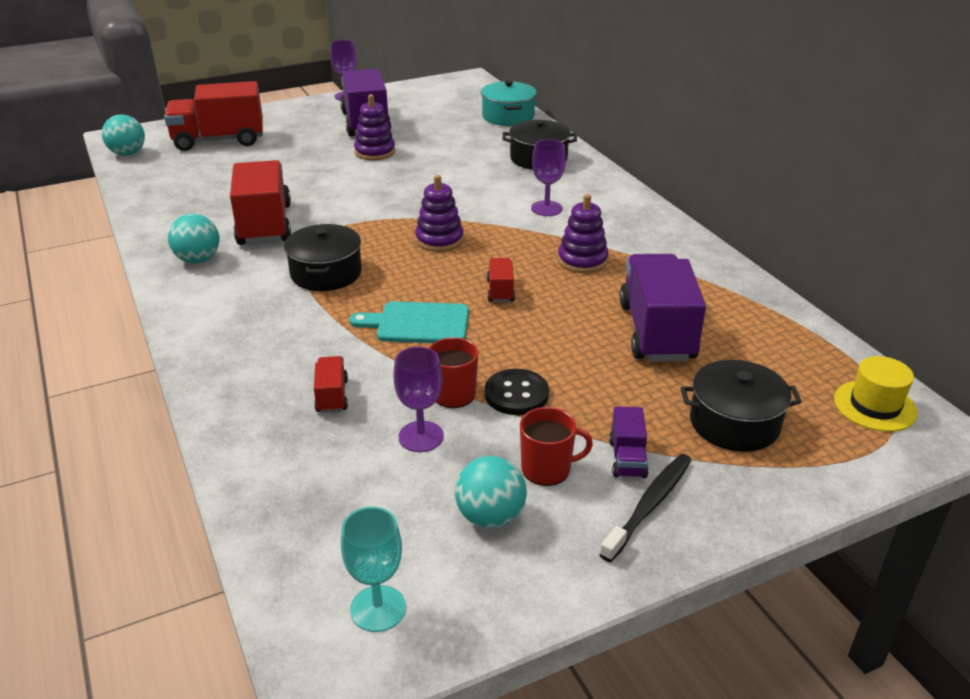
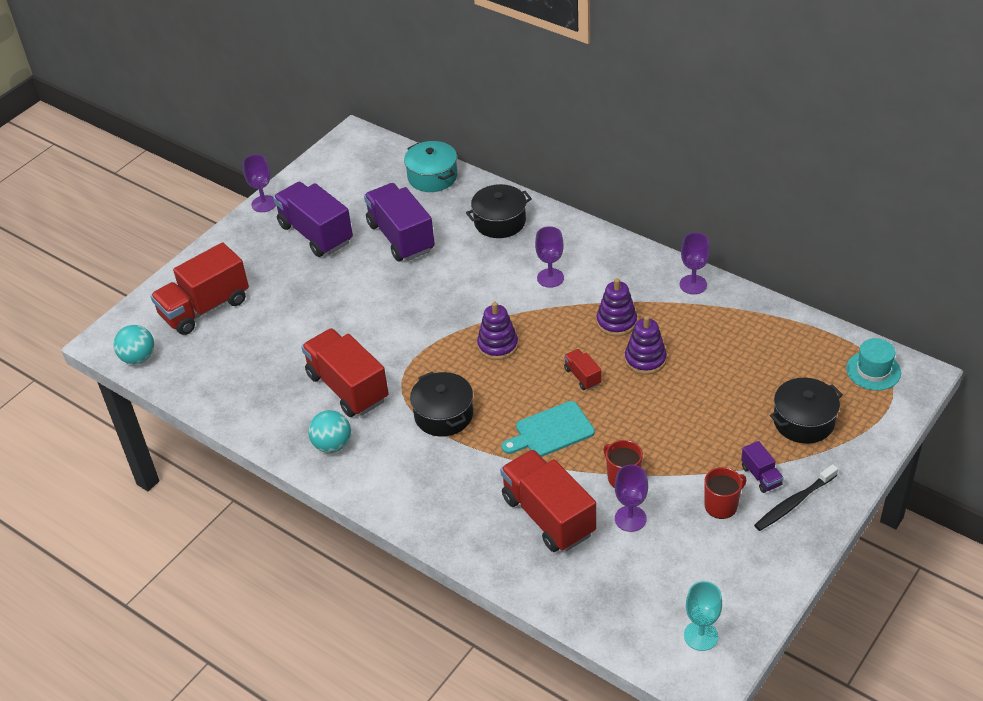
camera: 25 degrees left, 10 degrees up
(332, 396) = (548, 516): red truck -> red truck, size x2.20
(375, 152) = (358, 267): purple stacking toy -> purple stacking toy (645, 359)
(490, 517) = (715, 552): turquoise ball -> none
(516, 394) = (662, 459): black button -> none
(649, 506) = (794, 502): black toothbrush -> black toothbrush turned 135 degrees counterclockwise
(656, 332) = (711, 367): purple truck -> purple truck (401, 237)
(698, 257) = (693, 284): none -> purple goblet
(875, 406) = (873, 370): yellow hat -> turquoise hat

